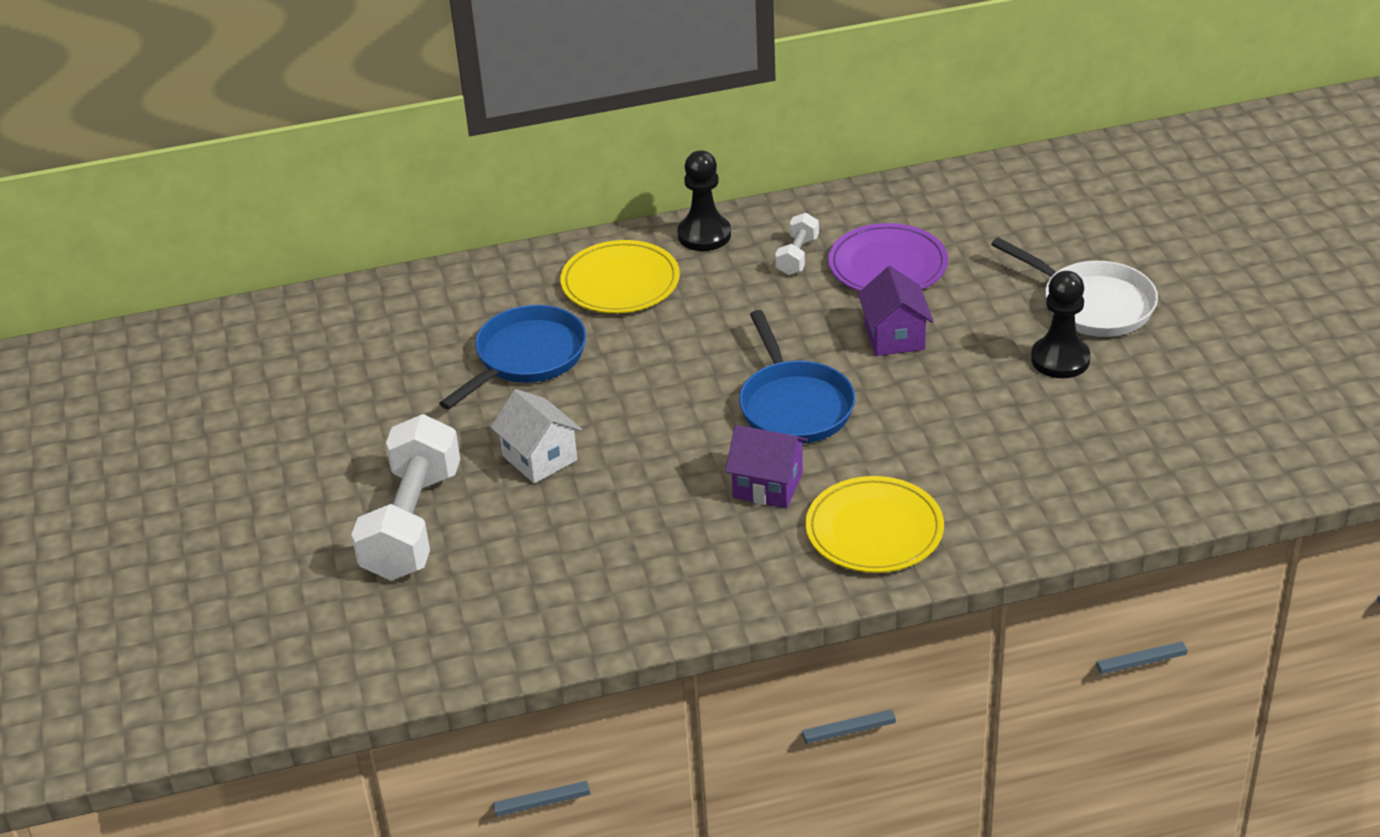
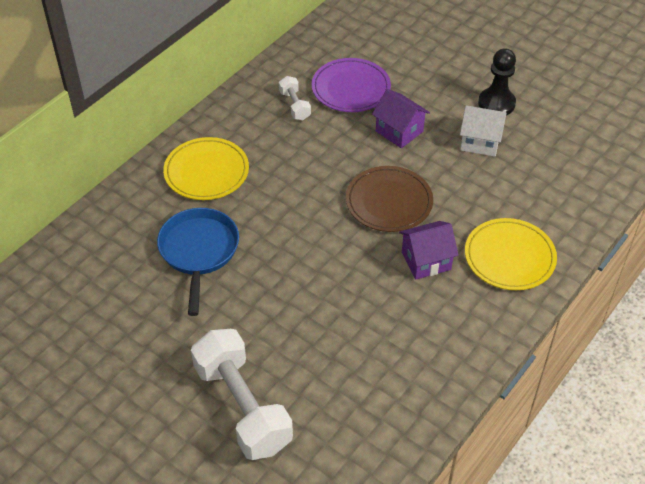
camera: 40 degrees left, 10 degrees up
(539, 458) = (277, 316): white house -> white house (480, 142)
(704, 235) = (226, 116): black pawn -> none
(794, 405) = (389, 202): blue pan -> brown plate
(1092, 304) = (479, 63): white pan -> none

